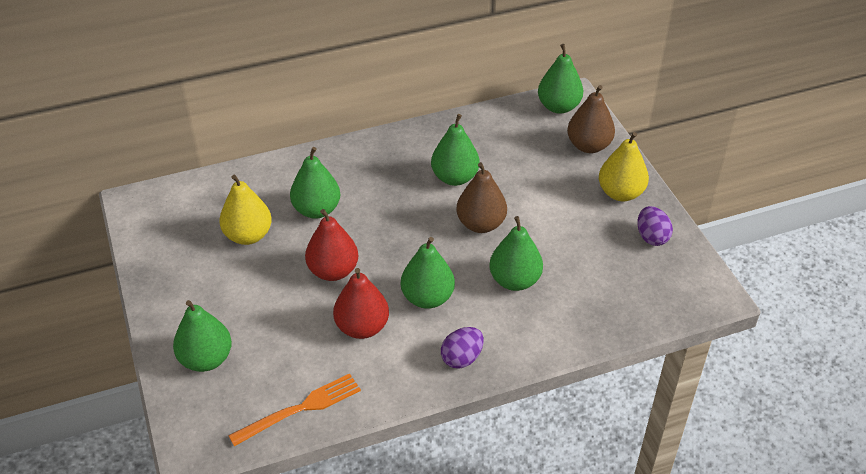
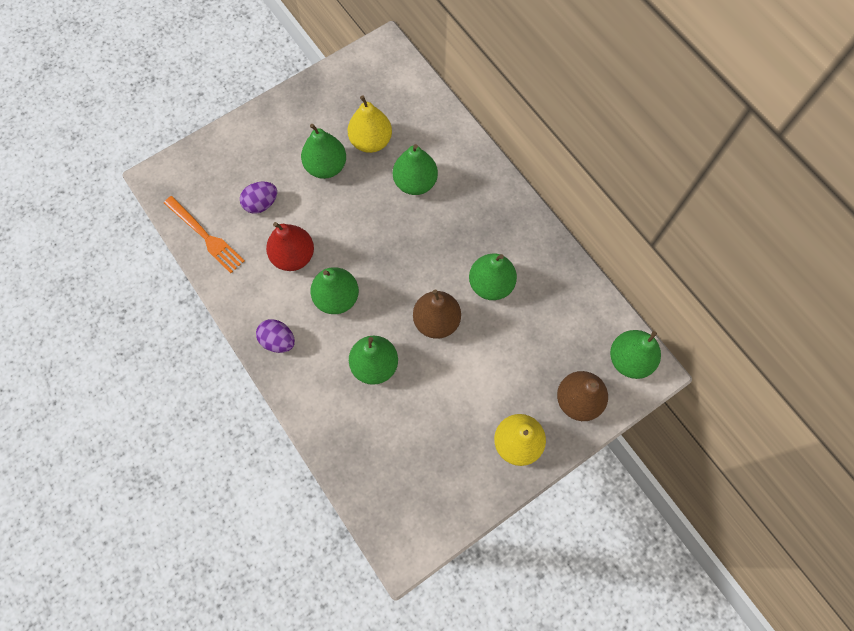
camera: 75 degrees right, 25 degrees up
(206, 359) = (238, 157): green pear -> green pear (326, 166)
(333, 271) = (348, 216): red pear -> none
(651, 237) = (464, 482): purple egg -> purple egg (261, 203)

